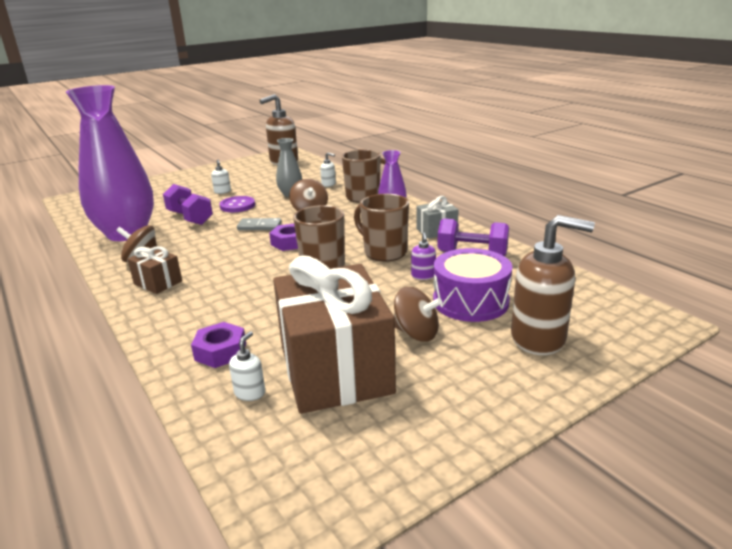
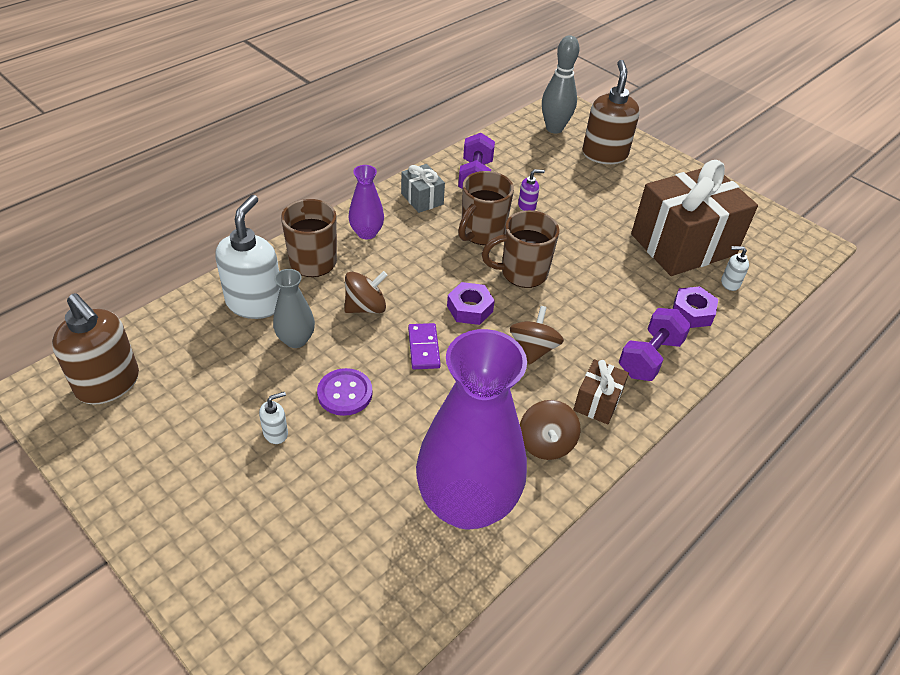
camera: 105 degrees left, 20 degrees up
(190, 218) = (398, 440): purple dumbbell -> purple dumbbell (649, 357)
(259, 226) = (424, 348): grey domino -> purple domino
(328, 184) = (255, 303): white soap dispenser -> white soap dispenser, size x2.26
(416, 333) = (621, 208): brown spinning top -> brown spinning top (533, 349)
(470, 301) = (564, 181): purple drum -> none
(591, 307) = (554, 128): none -> grey bowling pin

